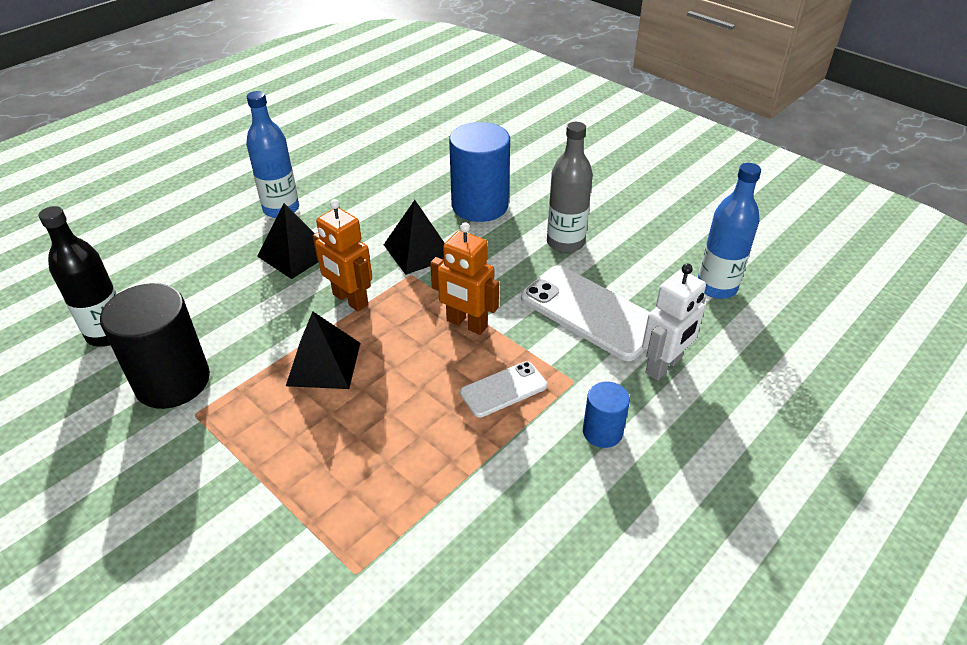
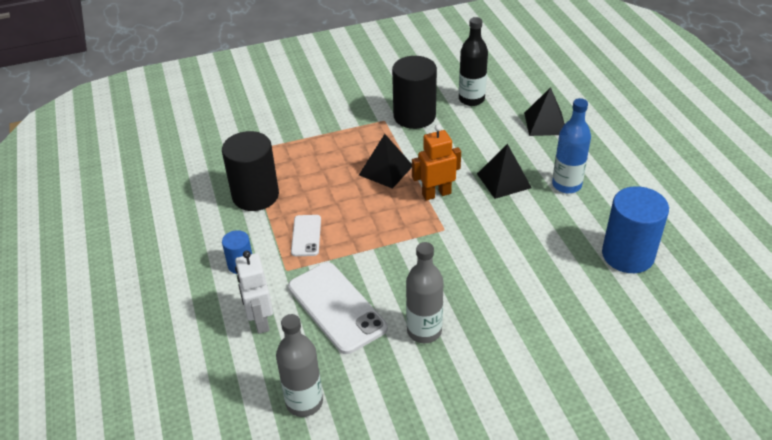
camera: 120 degrees right, 0 degrees up
(418, 251) = (469, 241): black pyramid -> black pyramid (545, 123)
(462, 492) = (255, 195): none -> black cylinder
(466, 324) = (373, 239): orange robot -> none
(480, 205) = (509, 297): blue cylinder -> blue cylinder (627, 255)
(590, 312) = (337, 307): white phone -> white phone turned 75 degrees clockwise
(716, 287) = (304, 402): blue bottle -> grey bottle

